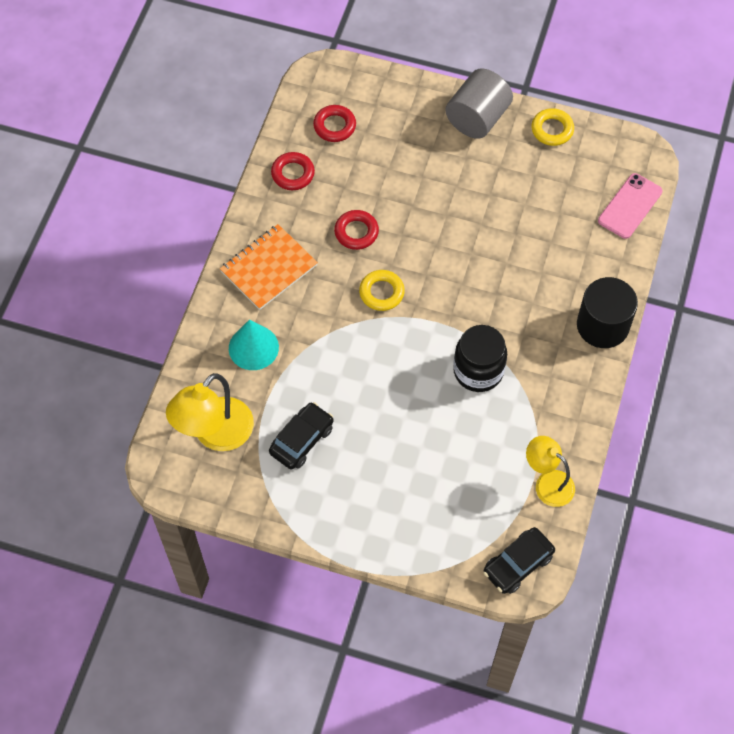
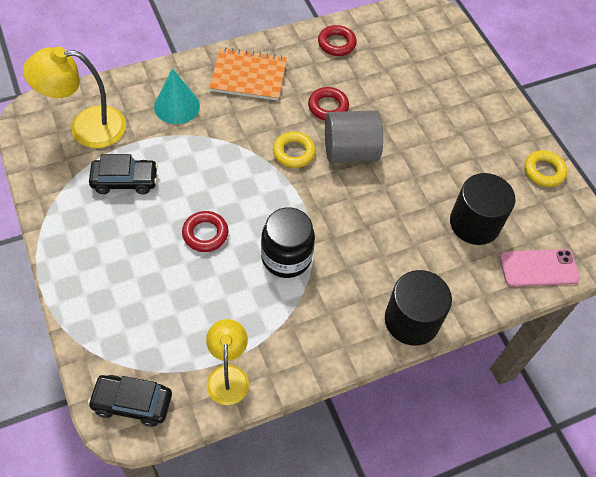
camera: 45 degrees right, 5 degrees down
(334, 126) = (398, 43): red ring -> red ring (205, 234)
(477, 118) = (499, 118): grey cylinder -> grey cylinder (350, 151)
(557, 216) = (474, 223): none -> black cylinder

